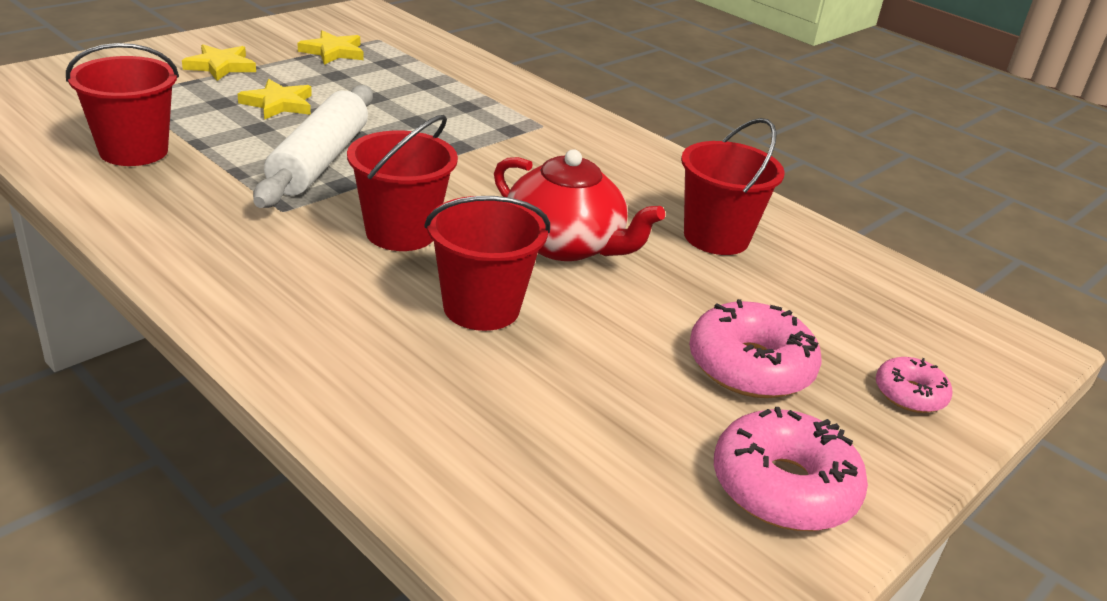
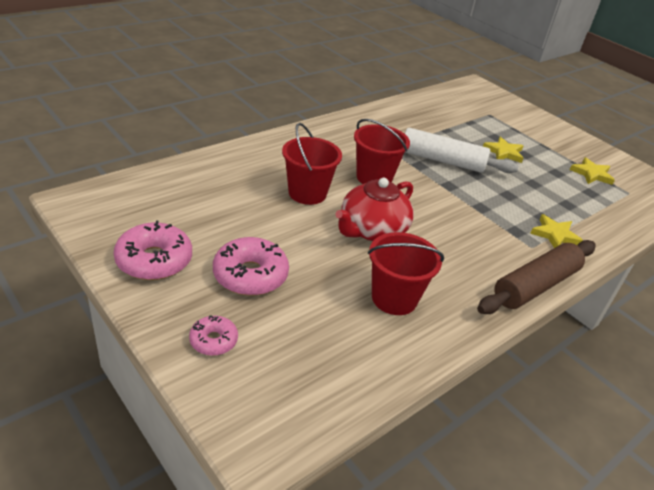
camera: 95 degrees right, 5 degrees up
(134, 151) = (432, 116): red bucket -> none
(221, 66) = (541, 138): yellow star -> yellow star (555, 235)
(625, 136) = (535, 285): none -> brown rolling pin

